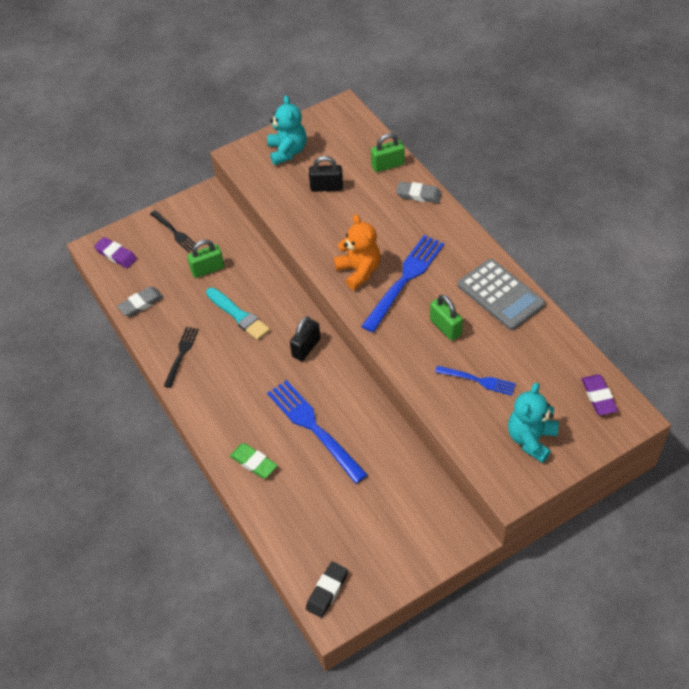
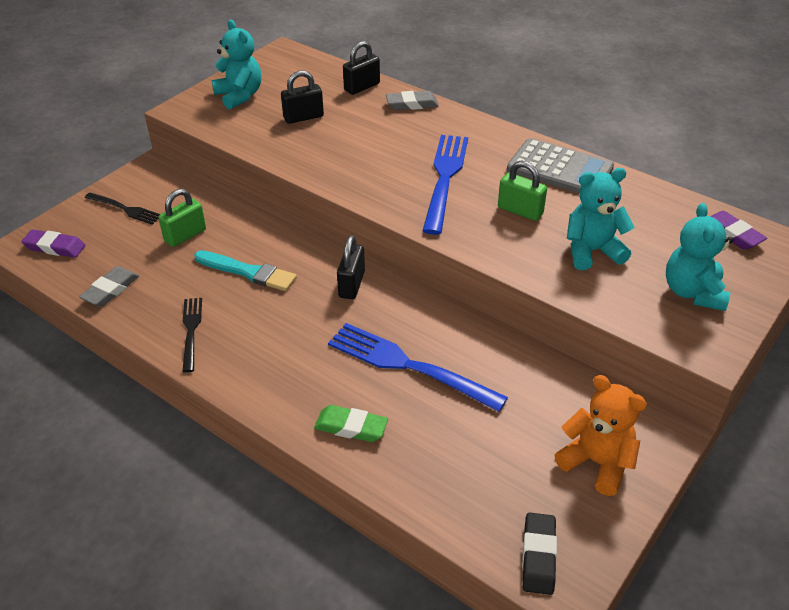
camera: 25 degrees left, 10 degrees down
(359, 271) = (386, 182): orange teddy bear -> orange teddy bear (597, 462)
(387, 165) = (362, 87): green padlock -> black padlock
(478, 380) = (592, 251): blue fork -> turquoise teddy bear

